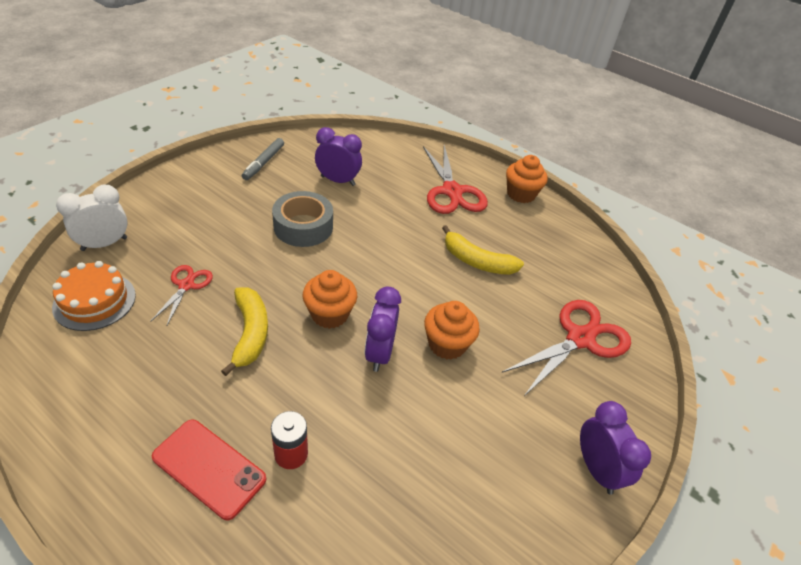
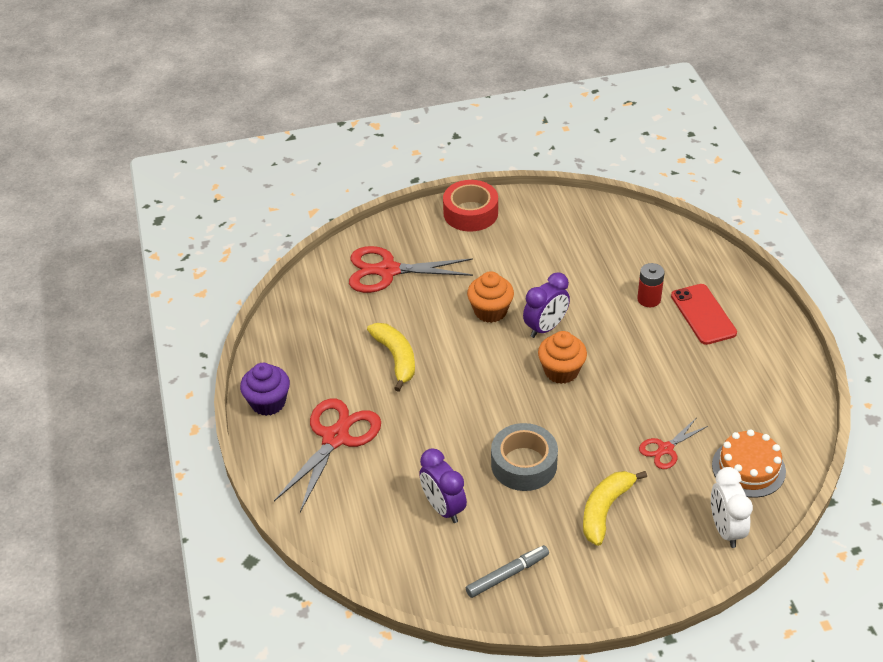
camera: 135 degrees left, 0 degrees up
(104, 244) = (725, 529): white clock -> white clock turned 75 degrees clockwise
(250, 333) = (633, 384): yellow banana -> yellow banana (605, 510)
(521, 194) = (268, 402): orange cupcake -> purple cupcake
(596, 469) = (470, 213): purple clock -> red tape

